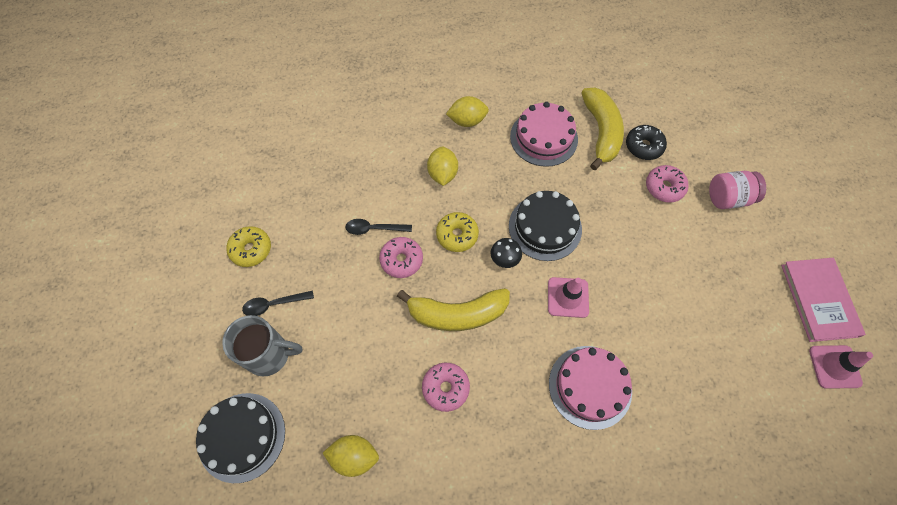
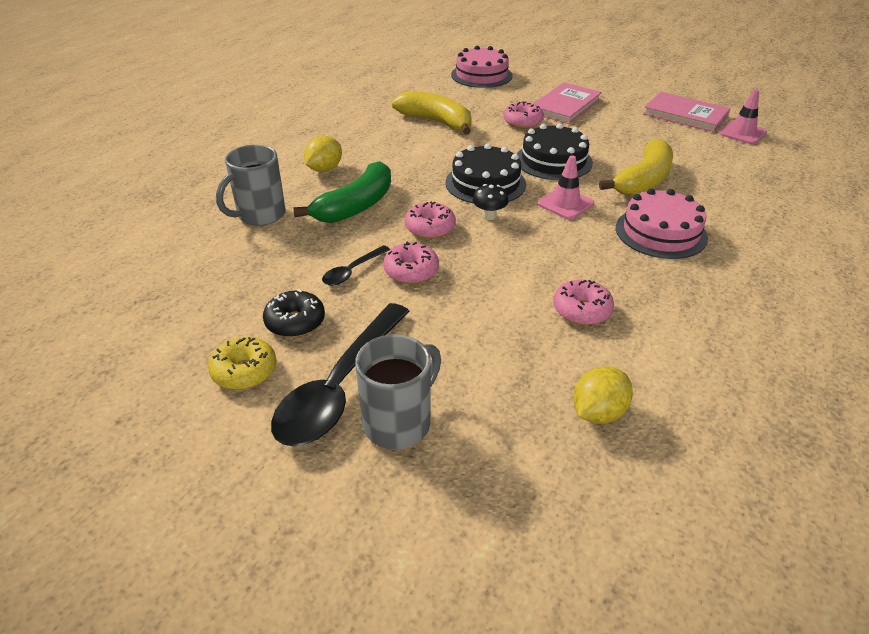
camera: 50 degrees left, 25 degrees down
(242, 437) = (480, 504): black cake -> black cake (553, 161)
(274, 304) = (340, 387): black spoon -> black spoon, size x2.12
(384, 133) = (260, 215): none -> grey mug
(442, 174) = (356, 206): yellow lemon -> green banana
(457, 235) = (430, 228): yellow donut -> pink donut
(457, 314) = (511, 266): yellow banana -> yellow banana (643, 180)
(543, 137) = (401, 145): pink cake -> pink cake (481, 75)
(643, 146) = (476, 113): black donut -> black donut (295, 322)
(728, 198) = (565, 106): pink jar -> pink book

